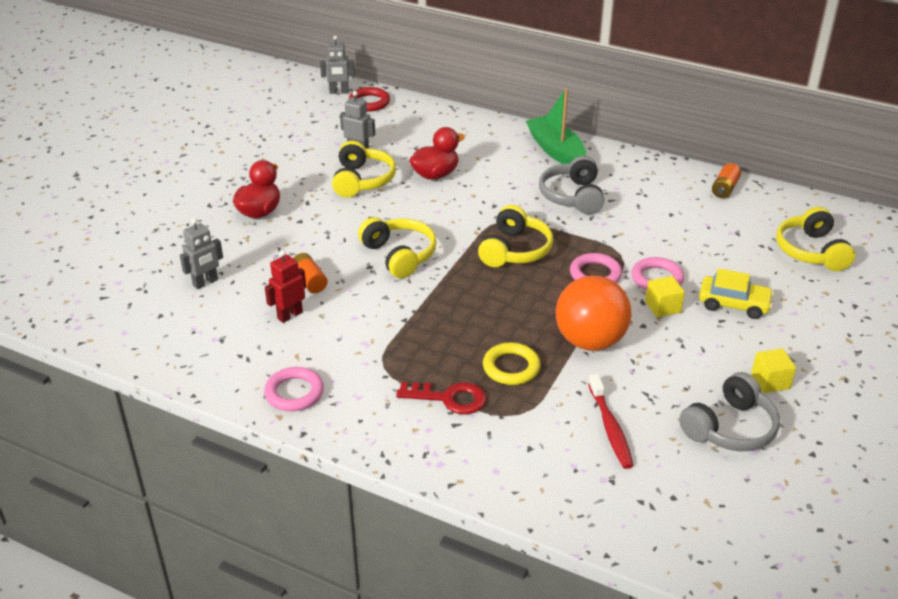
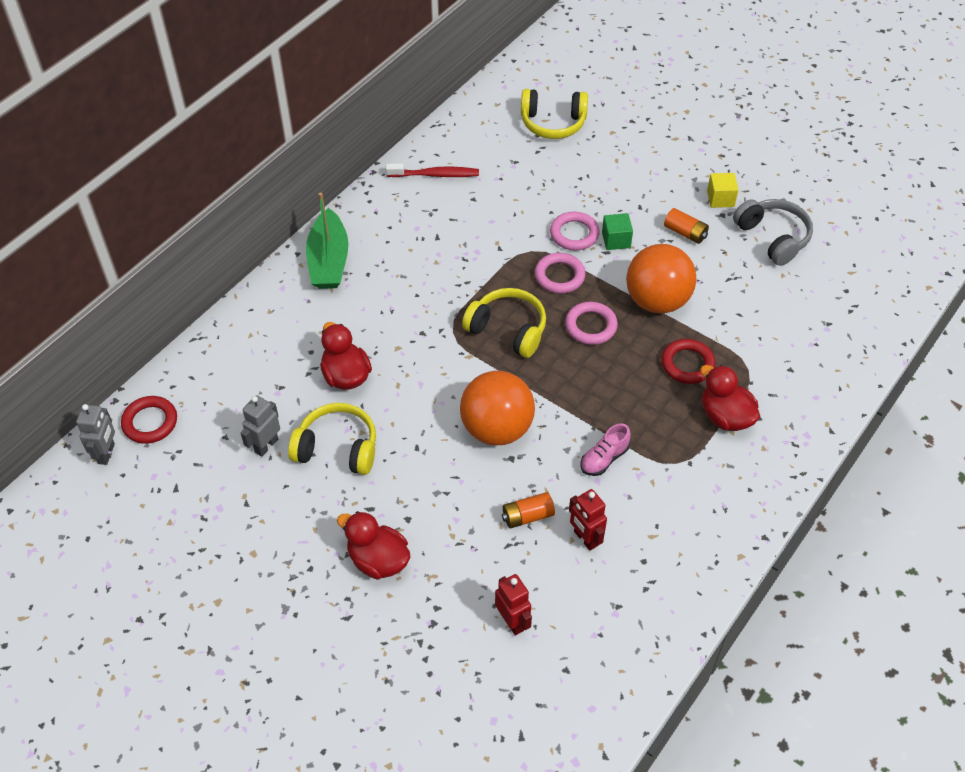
camera: 80 degrees left, 15 degrees up
(205, 283) = (512, 621): grey robot -> red robot
(294, 393) = (708, 541): pink ring -> pink ring (591, 326)
(379, 320) = (604, 459): none -> pink shoe
(399, 255) = (496, 429): yellow headphones -> orange ball
(449, 398) = (725, 416): red key -> red duck
(511, 367) = (687, 364): yellow ring -> red ring
(556, 150) = (329, 261): green boat -> green boat turned 75 degrees counterclockwise
(572, 196) = (423, 265): grey headphones -> none
(610, 428) = (769, 311): red toothbrush -> red toothbrush (435, 175)
(663, 307) = (616, 240): yellow cube -> green cube
(724, 189) = (440, 150): orange battery -> orange battery (685, 233)
(734, 304) = (619, 193): yellow car -> none

